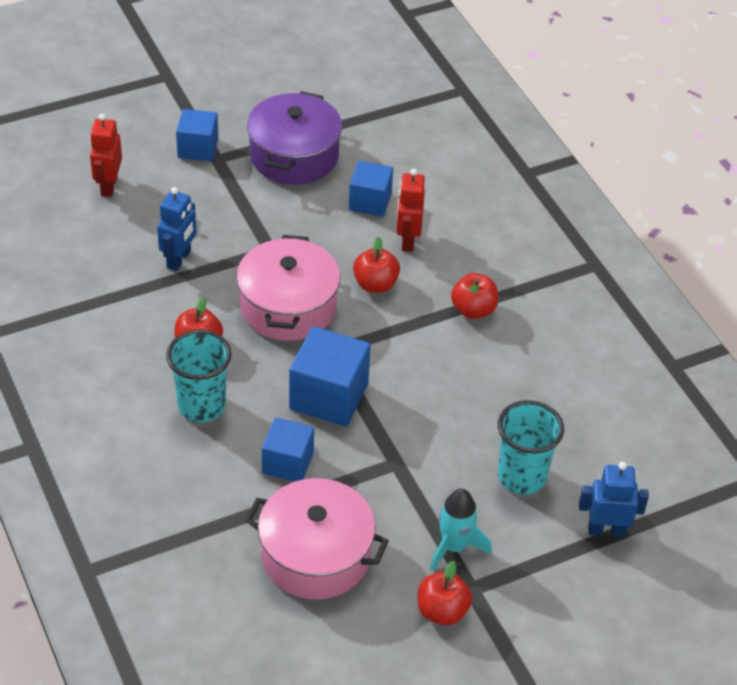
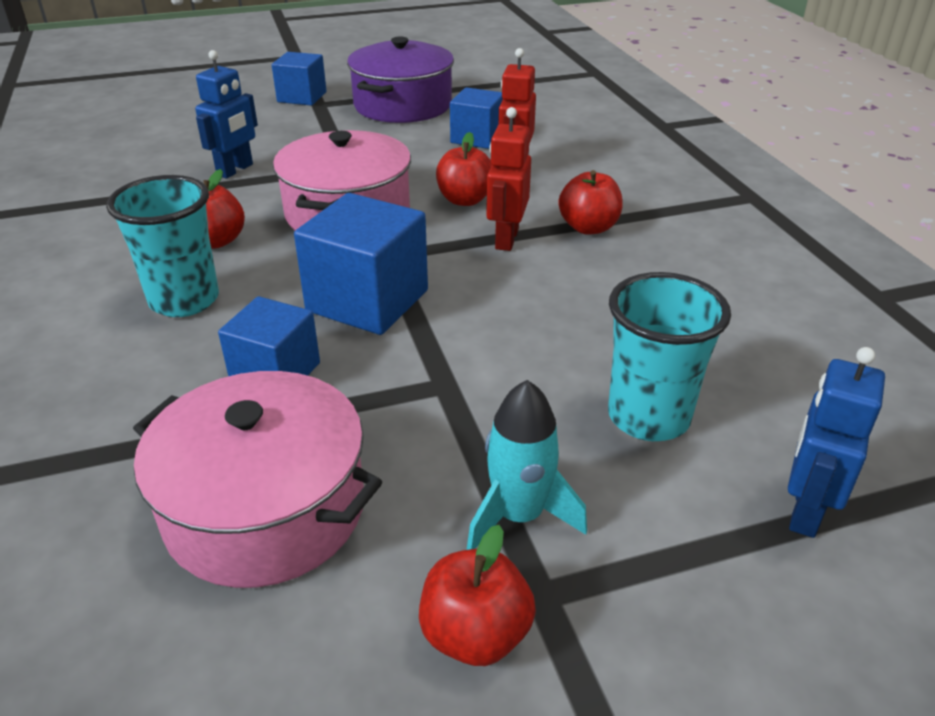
camera: 10 degrees right, 10 degrees down
(108, 186) = (191, 117): red robot -> red robot (506, 239)
(606, 530) = (804, 510): blue robot -> blue robot turned 75 degrees counterclockwise

